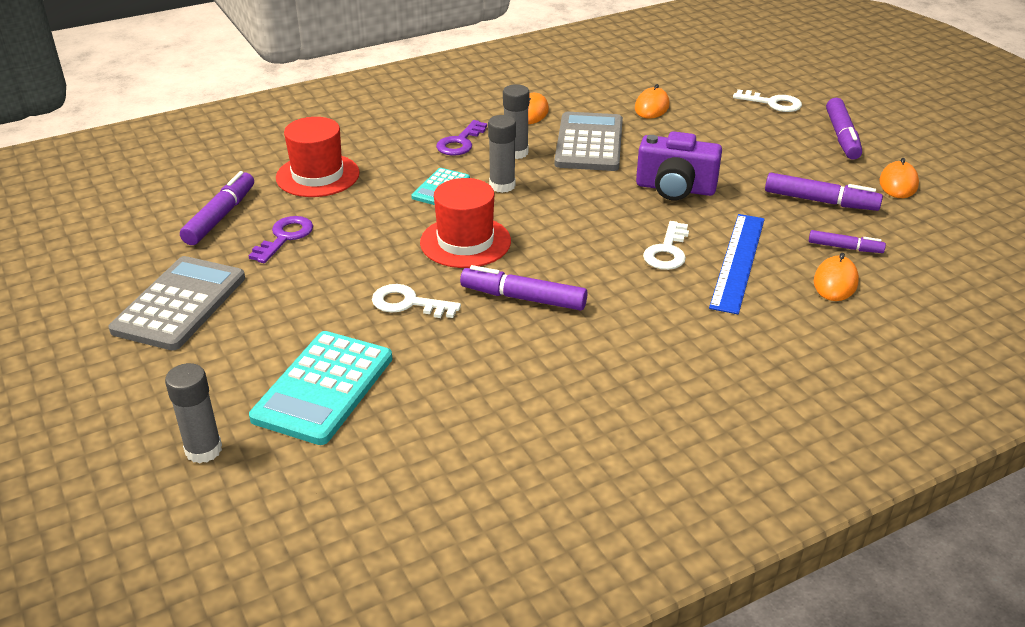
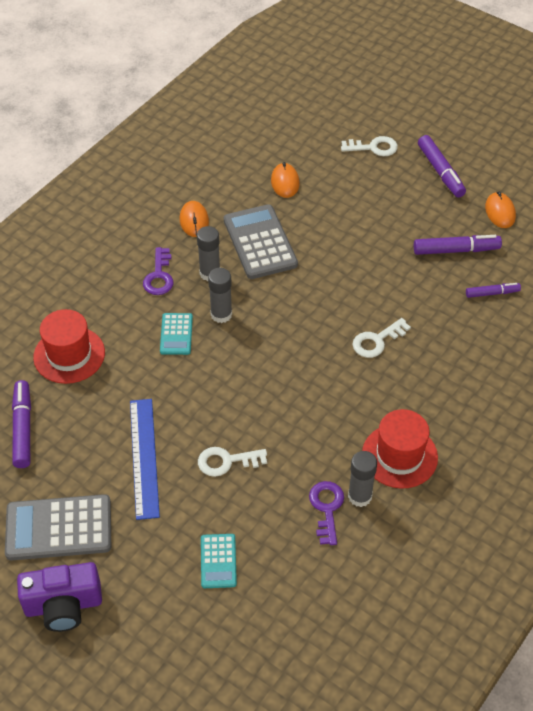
camera: 25 degrees left, 15 degrees up
(179, 304) = (59, 528): grey calculator -> grey calculator turned 90 degrees counterclockwise
(203, 450) = (174, 646): grey glue stick -> grey glue stick (360, 496)
(285, 237) = (90, 431): purple key -> purple key (326, 508)
(324, 388) = (218, 561): turquoise calculator -> turquoise calculator, size x0.55
(465, 242) = (230, 385): red hat -> red hat (399, 456)
(523, 298) = (303, 425): purple marker -> none
(667, 251) = (377, 341): white key -> white key turned 60 degrees clockwise
(675, 188) = (349, 272): purple camera -> purple camera (63, 605)
(738, 262) = (429, 334): blue ruler -> blue ruler (144, 457)
(835, 282) = (500, 330): orange mouse -> none

